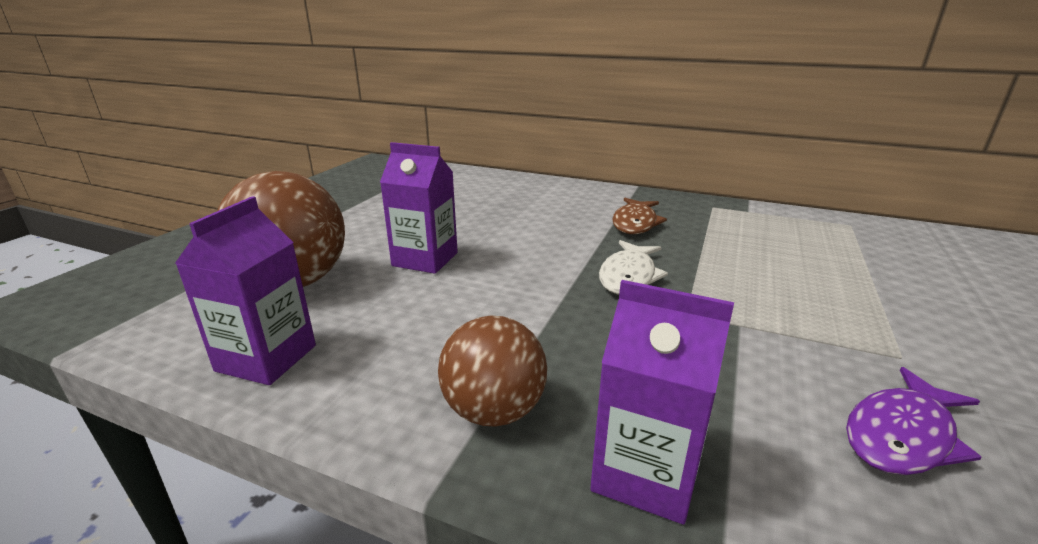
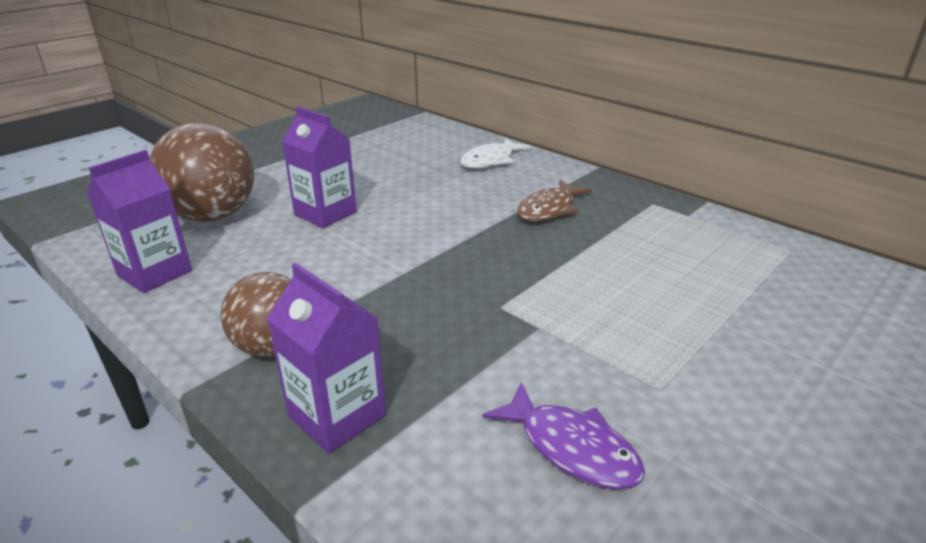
camera: 20 degrees right, 5 degrees up
(629, 276) = (485, 262): white fish -> white fish (490, 160)
(902, 435) = (571, 447): purple fish -> purple fish turned 120 degrees counterclockwise

